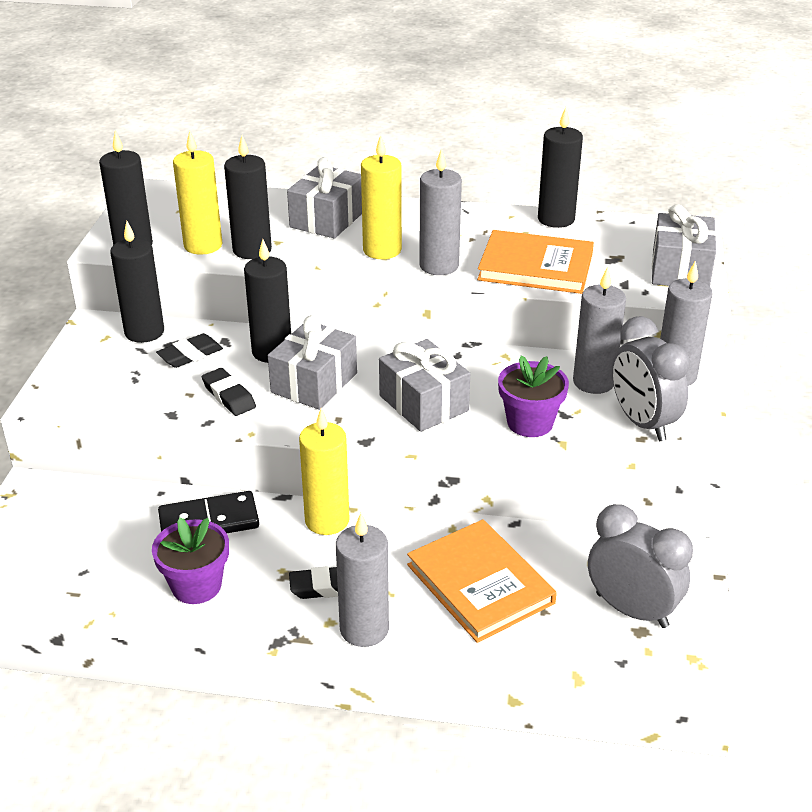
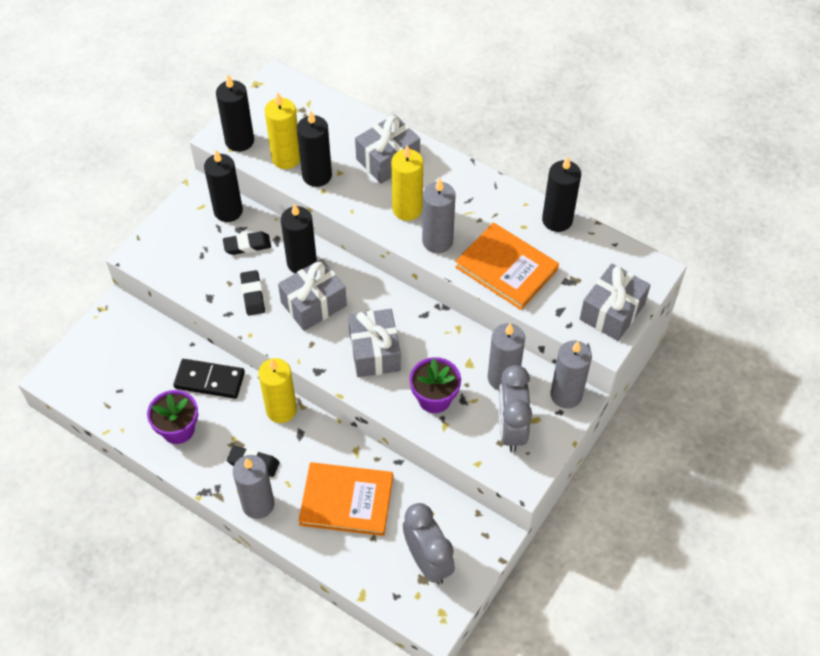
camera: 25 degrees right, 20 degrees up
(480, 584) = (346, 501): orange book -> orange book turned 75 degrees counterclockwise

